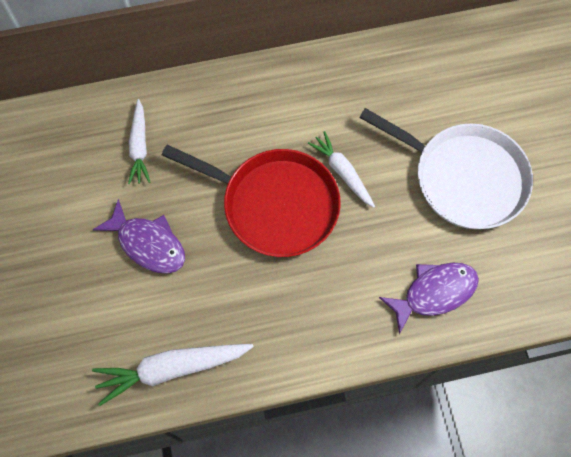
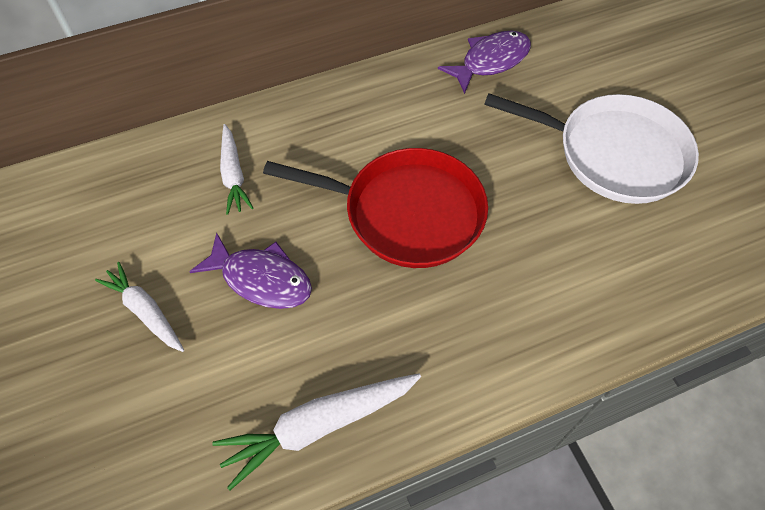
camera: 10 degrees left, 10 degrees down
(342, 172) = (476, 168): white carrot -> white carrot (145, 311)
(434, 293) = (621, 280): purple fish -> purple fish (490, 61)

